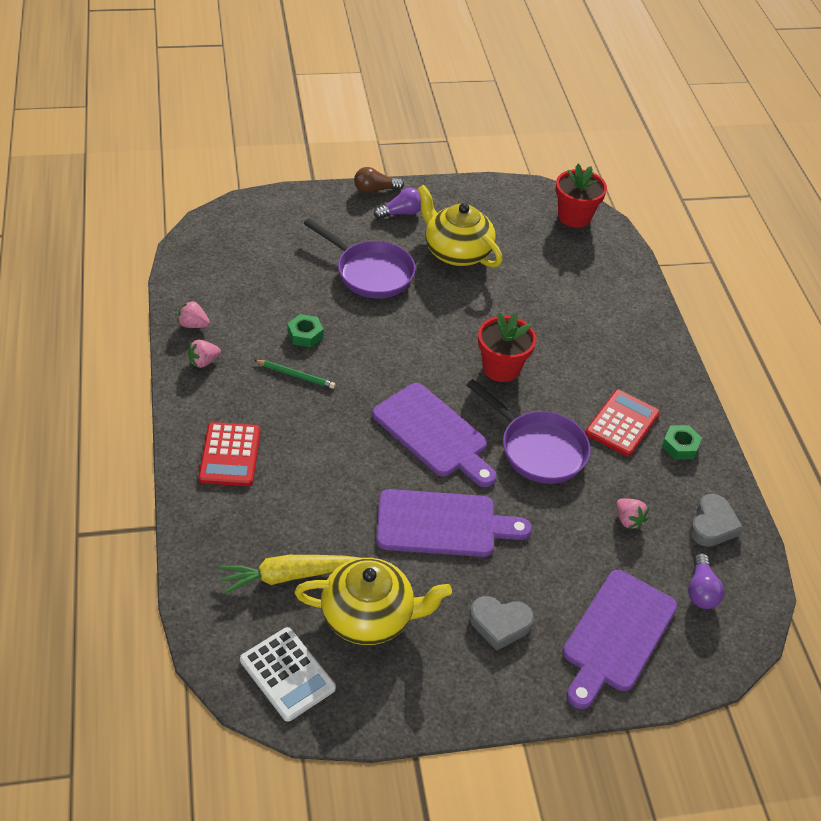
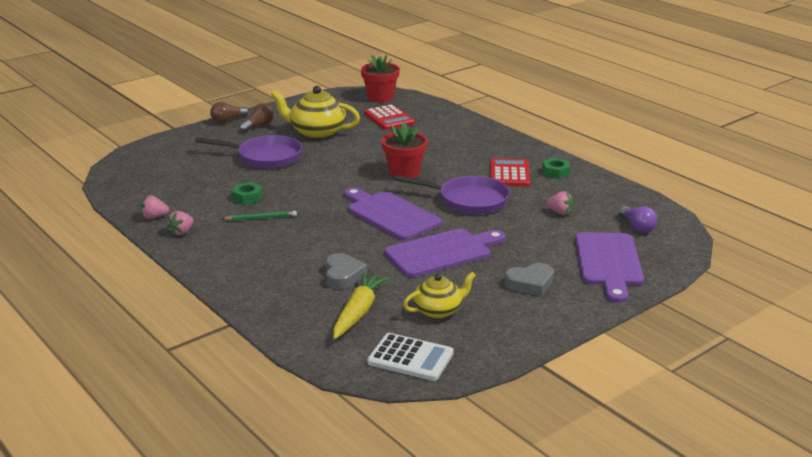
camera: 25 degrees left, 20 degrees down
(230, 455) = (251, 269): red calculator -> red calculator (389, 118)
(287, 576) = (358, 312): yellow carrot -> yellow carrot turned 150 degrees clockwise
(369, 616) = (438, 310): yellow teapot -> yellow teapot, size x0.63
(401, 213) = (258, 126): purple light bulb -> brown light bulb
(433, 433) = (390, 215): purple cutting board -> purple cutting board turned 150 degrees counterclockwise
(712, 525) = (612, 198): grey heart -> grey heart (343, 275)

